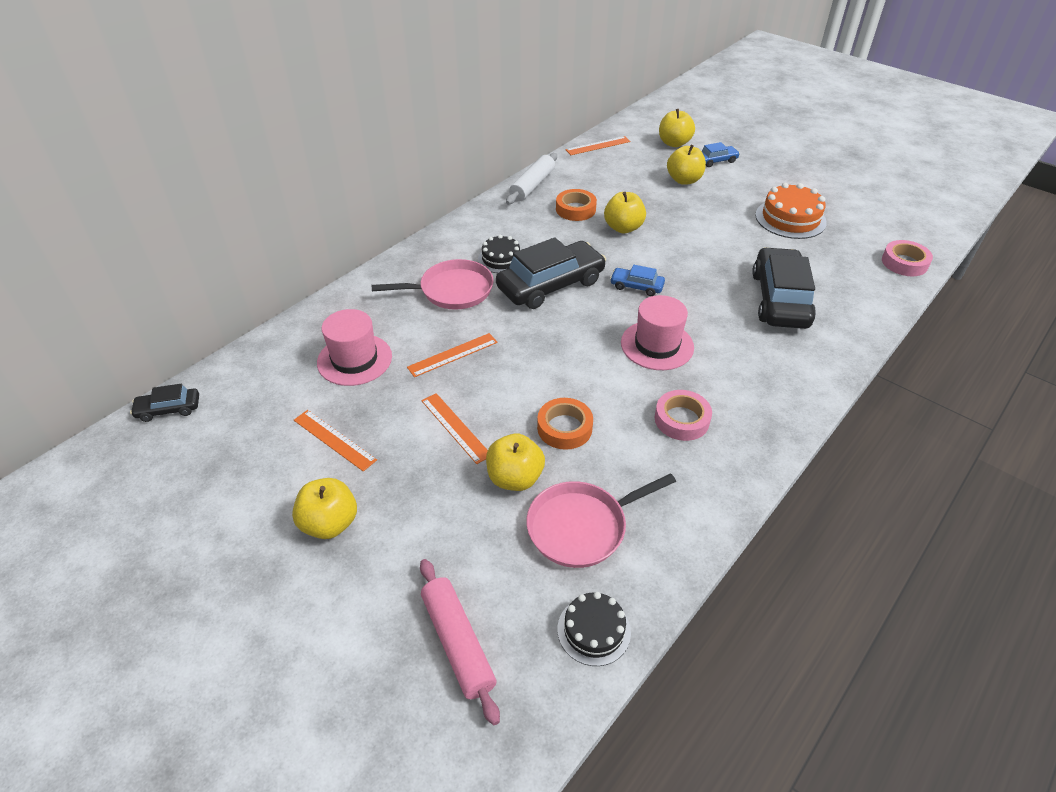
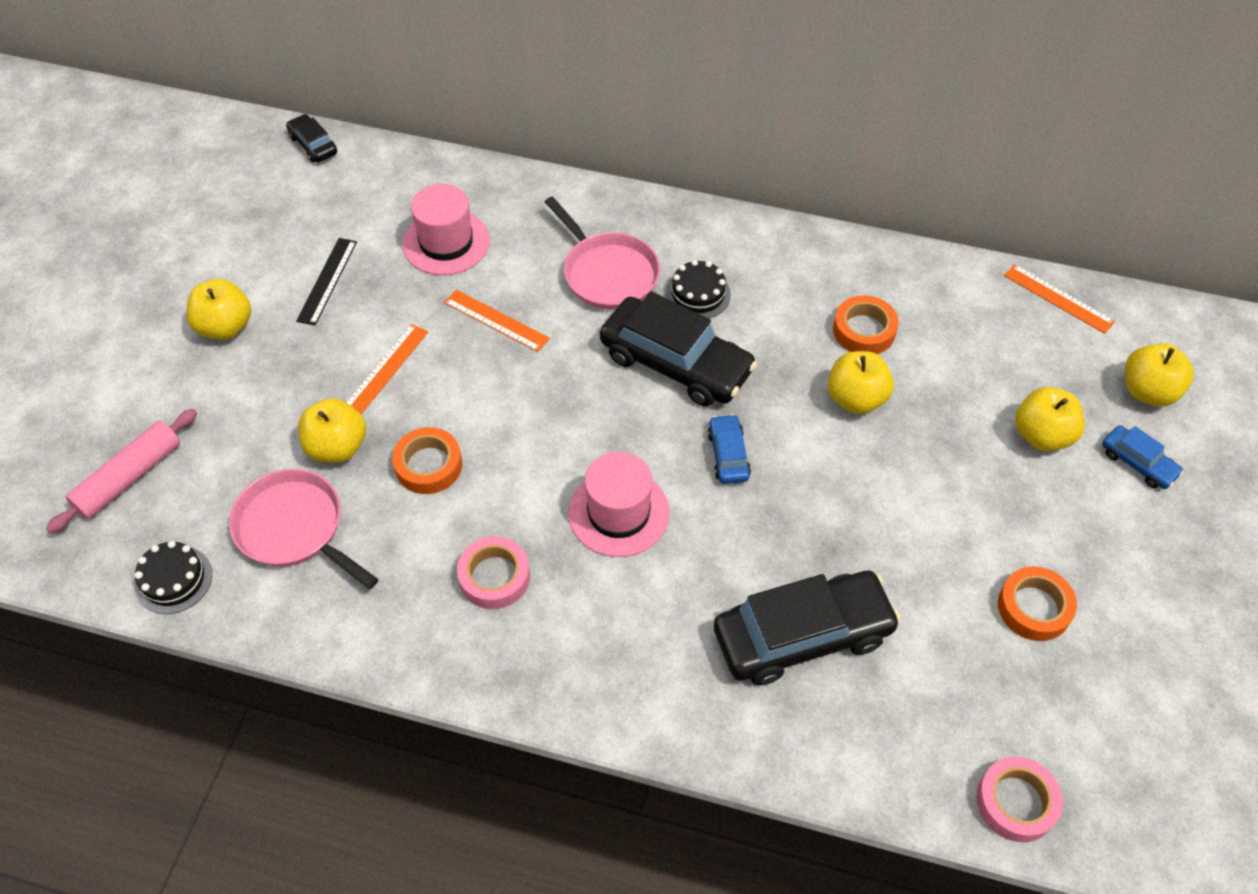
camera: 65 degrees right, 10 degrees up
(334, 439) = (327, 281): orange ruler -> black ruler
(532, 185) = (888, 263): white rolling pin -> none
(790, 219) = (1034, 608): orange cake -> orange tape

